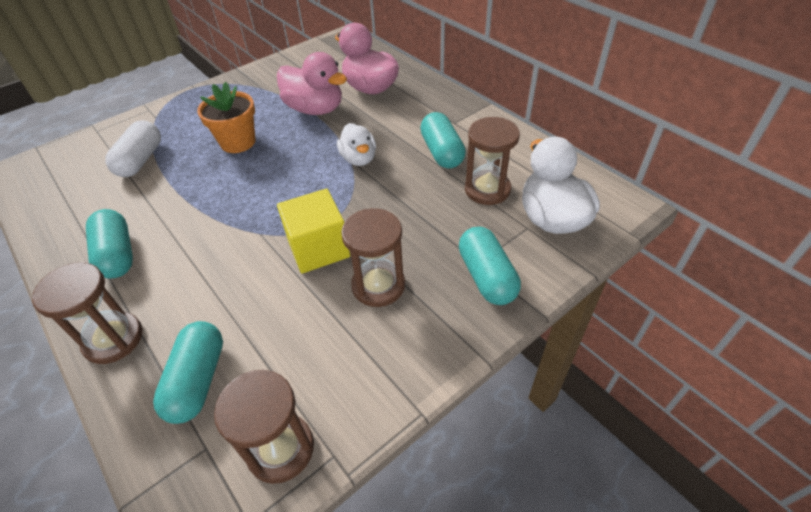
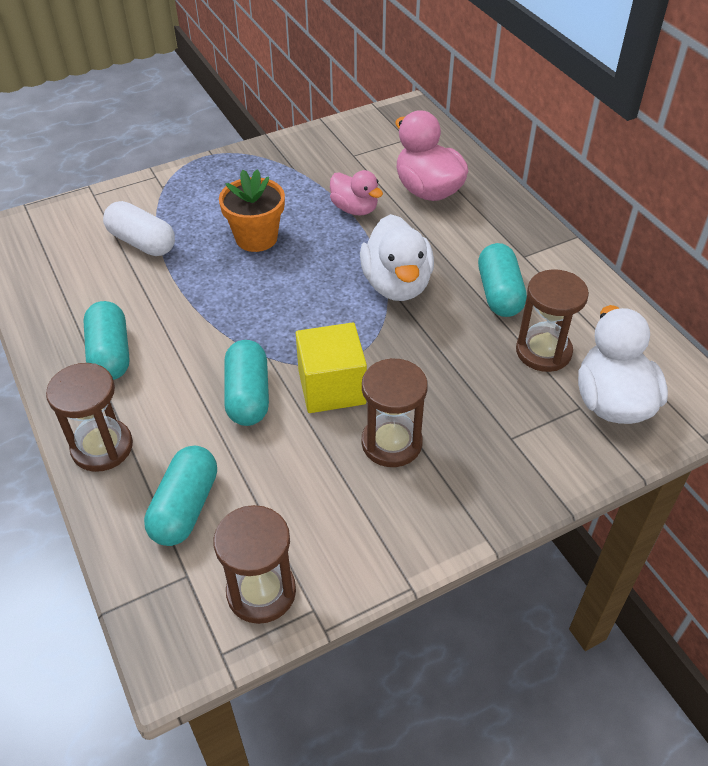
camera: 10 degrees right, 0 degrees up
(140, 160) = (142, 242): white capsule -> white capsule turned 75 degrees counterclockwise
(315, 109) = (354, 209): pink duck -> pink duck, size x0.64
(359, 159) = (396, 284): white duck -> white duck, size x1.57
(486, 277) = (516, 456): turquoise capsule -> turquoise capsule (248, 395)

